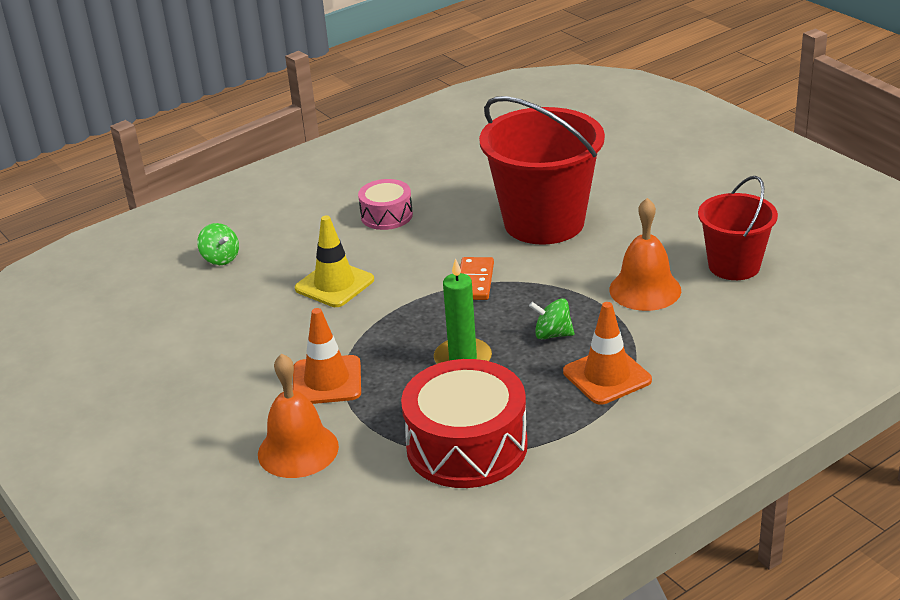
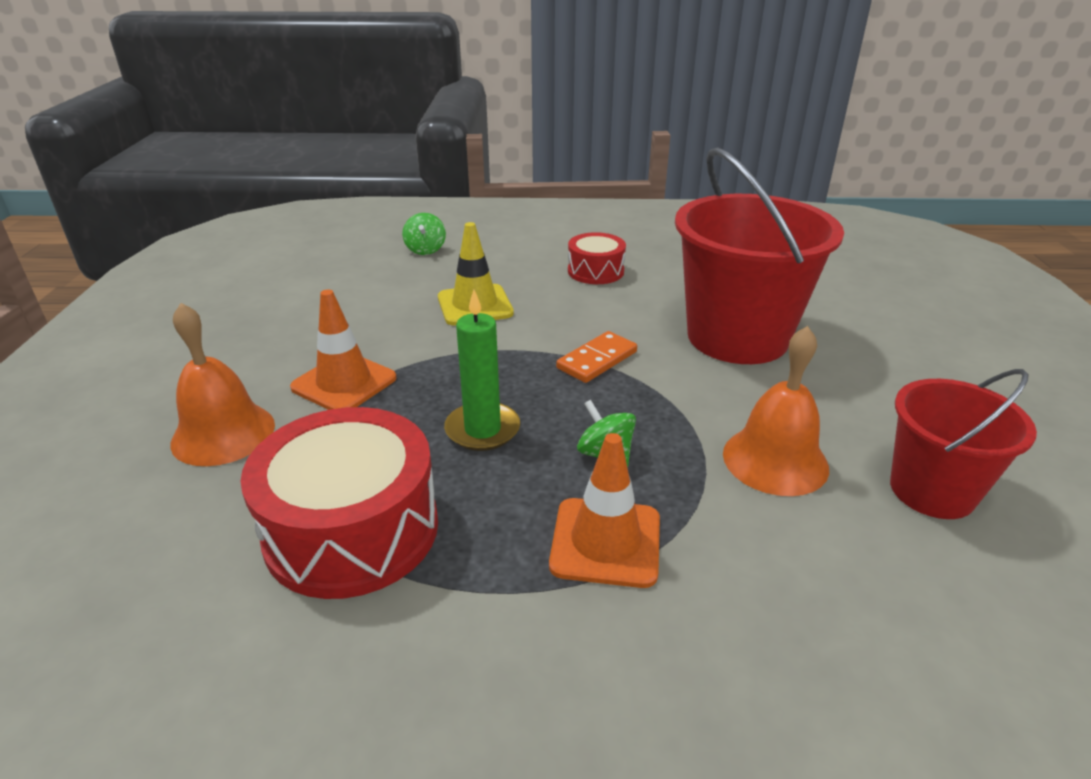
camera: 35 degrees right, 0 degrees up
(386, 215) = (595, 271): pink drum -> red drum

